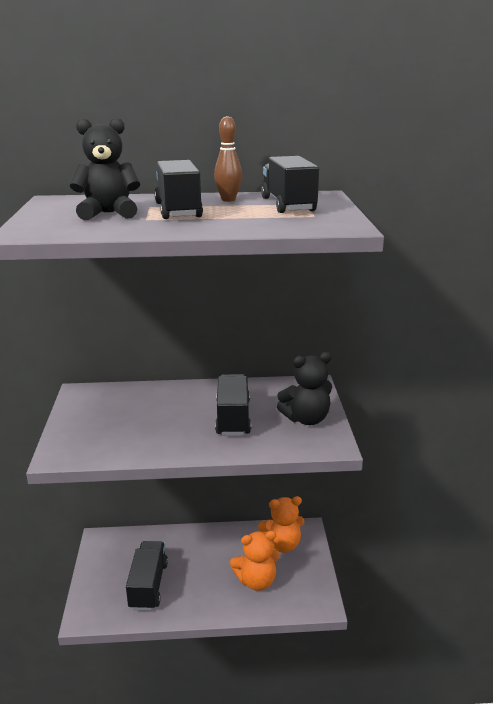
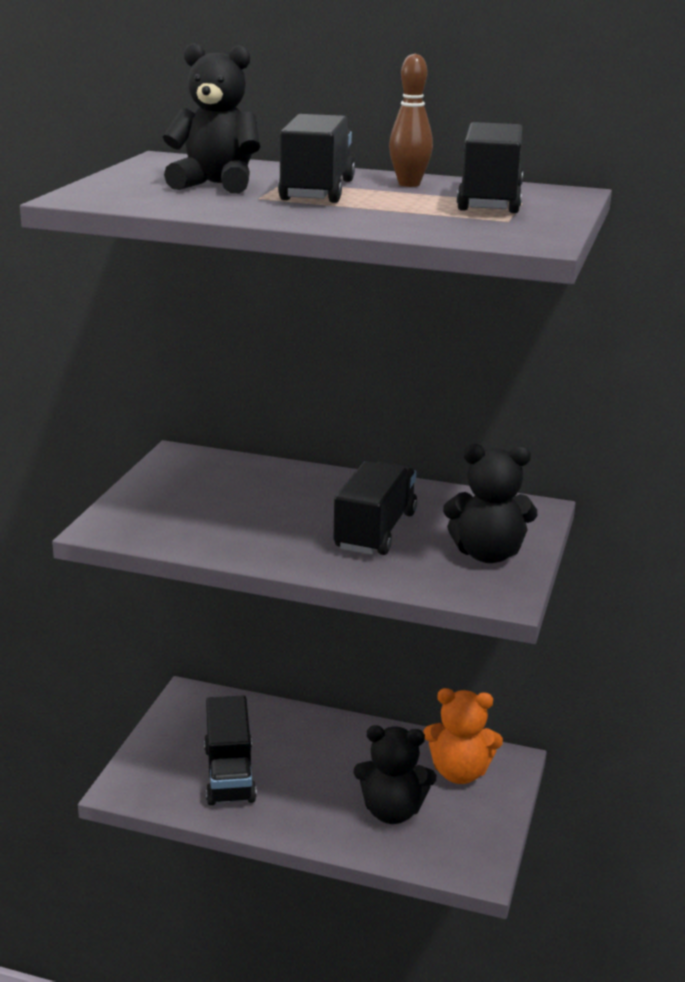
camera: 20 degrees right, 0 degrees up
(148, 585) = (229, 774): black truck -> black truck turned 150 degrees clockwise
(256, 581) = (392, 811): orange teddy bear -> black teddy bear

